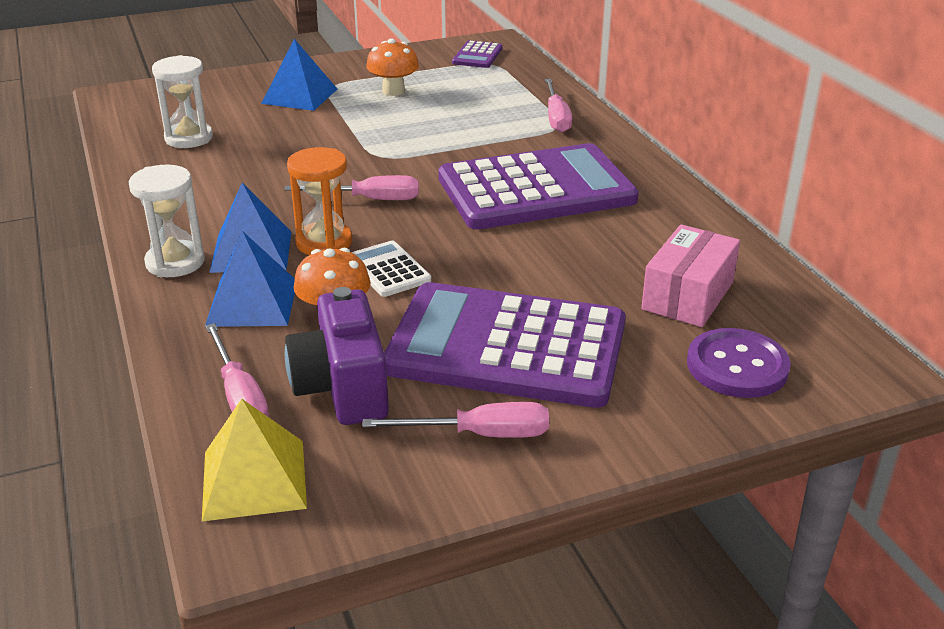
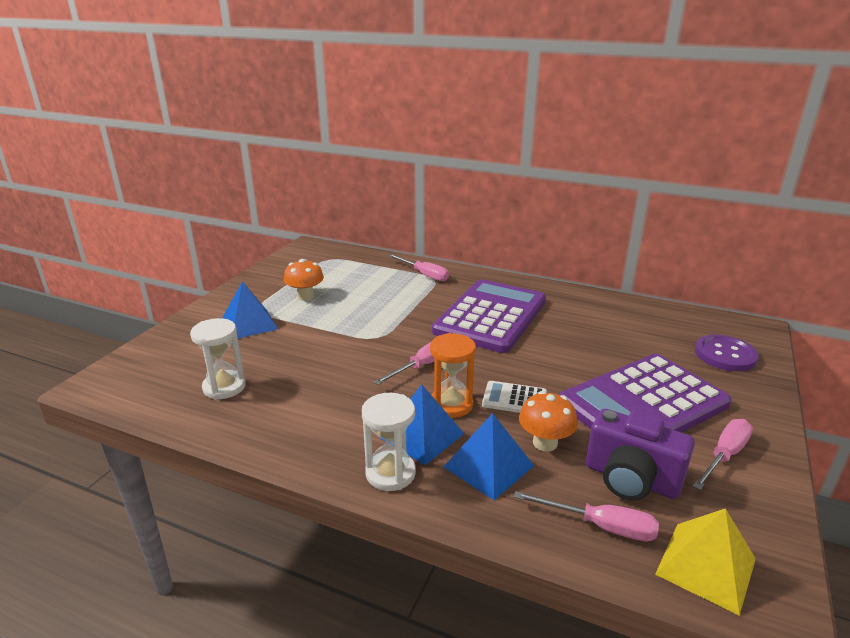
camera: 45 degrees left, 5 degrees down
(477, 55) = (314, 257): purple calculator -> none
(687, 295) = (649, 334): pink box -> none

